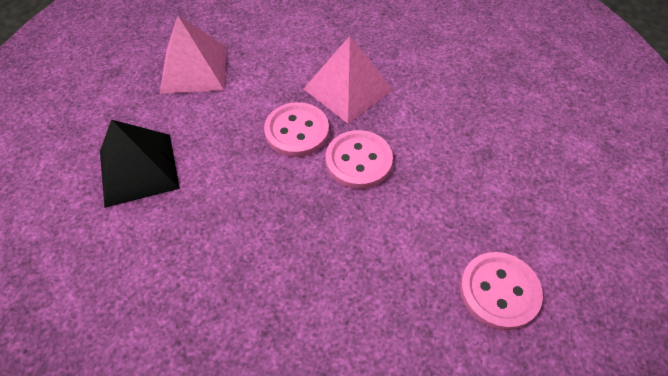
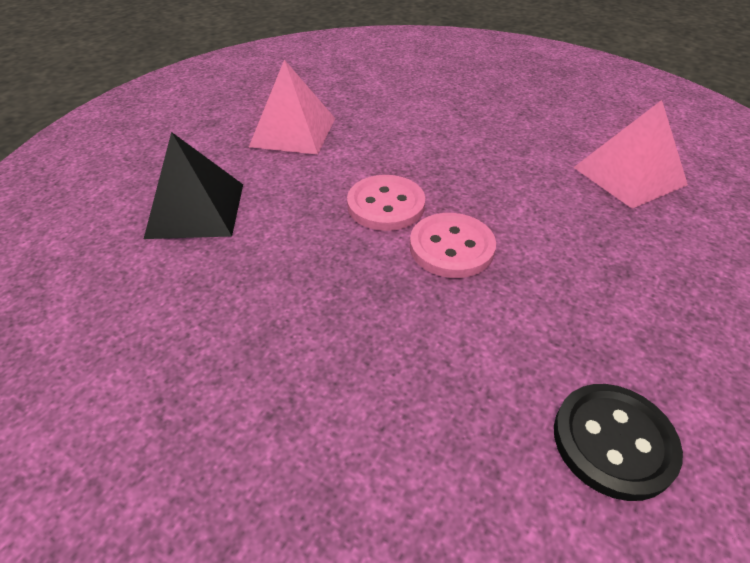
camera: 15 degrees right, 10 degrees down
(348, 89) = (459, 175): pink pyramid -> pink pyramid (629, 176)
(499, 291) = (613, 442): pink button -> black button

